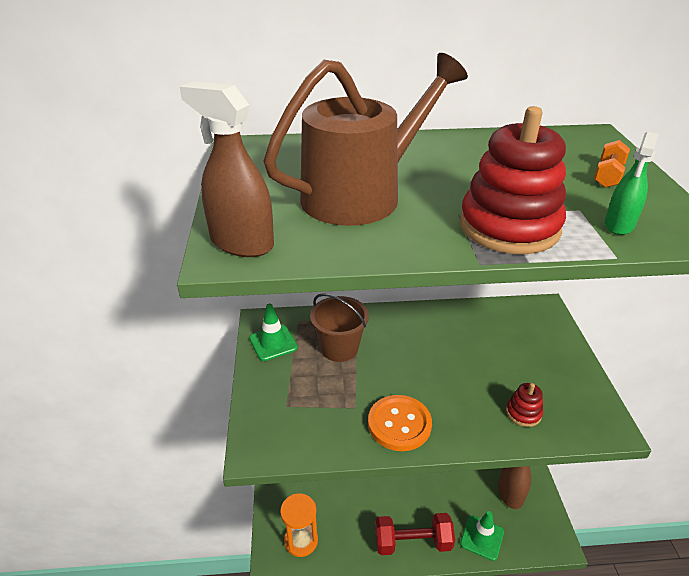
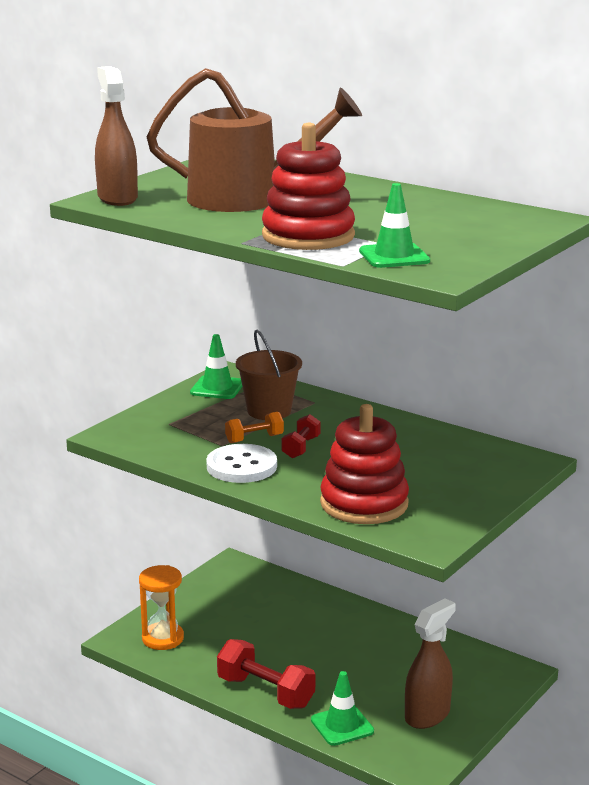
camera: 40 degrees right, 15 degrees down
(399, 424) = (241, 466): orange button -> white button
(409, 376) = (301, 447): none -> red dumbbell
(523, 413) = (364, 504): red stacking toy -> red stacking toy, size x2.12
(608, 176) = (474, 238): orange dumbbell -> orange dumbbell (254, 439)
(619, 225) = (394, 256): green spray bottle -> green traffic cone

